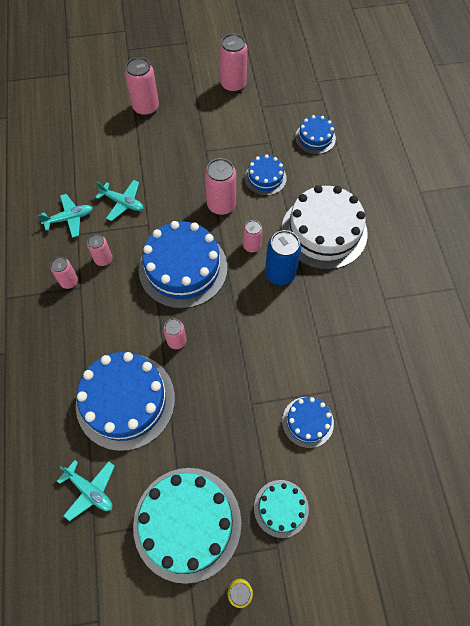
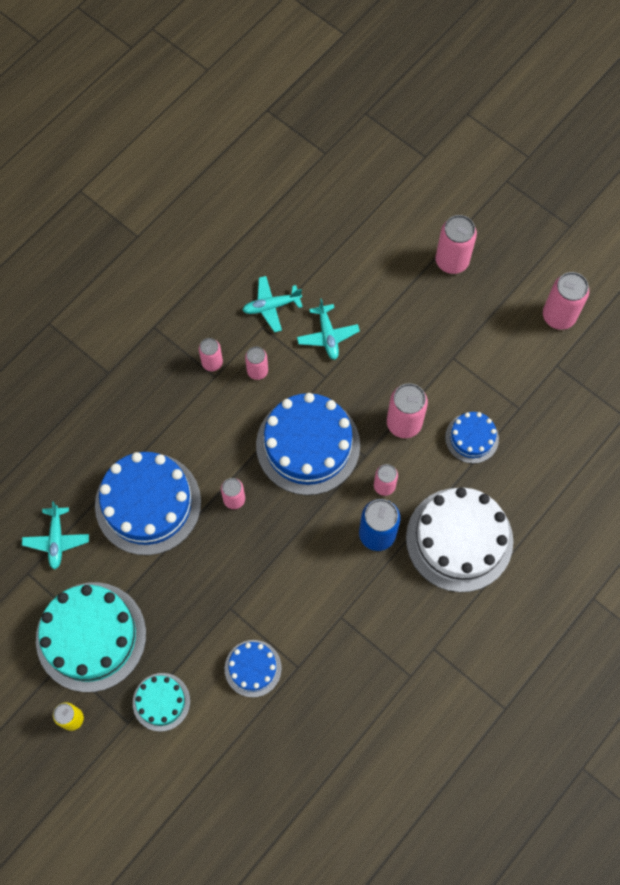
camera: 50 degrees right, 5 degrees up
(69, 218) = (271, 306): turquoise plane -> turquoise plane turned 135 degrees clockwise
(315, 138) = (565, 447): blue cake -> none

